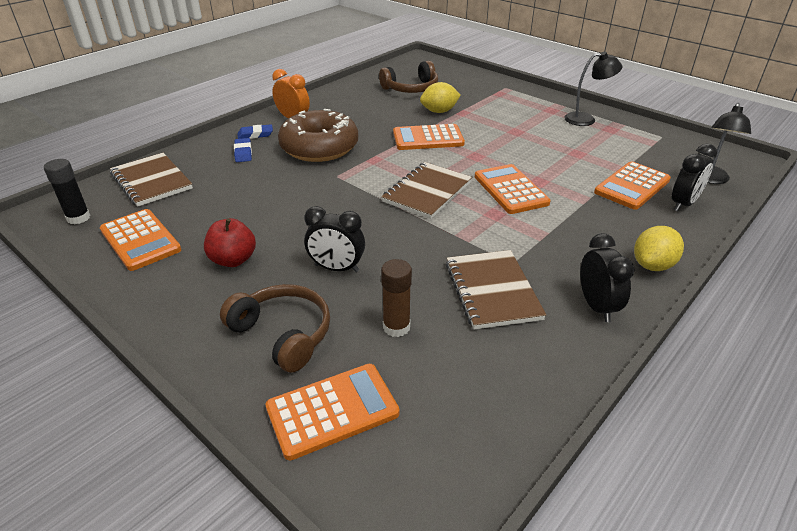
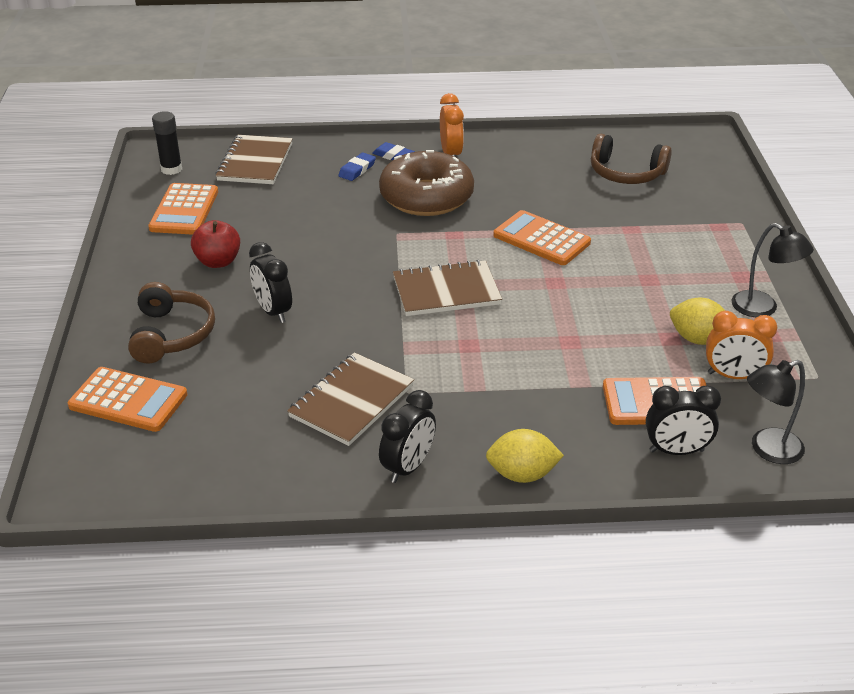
camera: 45 degrees right, 0 degrees up
(396, 327) = (244, 379): brown glue stick -> none
(439, 111) = (607, 215): yellow lemon -> yellow lemon (698, 339)
(510, 190) = (525, 333): orange calculator -> none
(634, 155) = (733, 376): none -> orange clock

